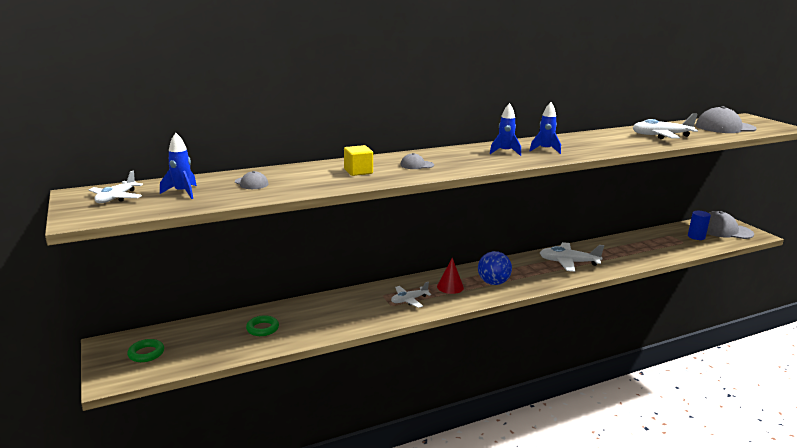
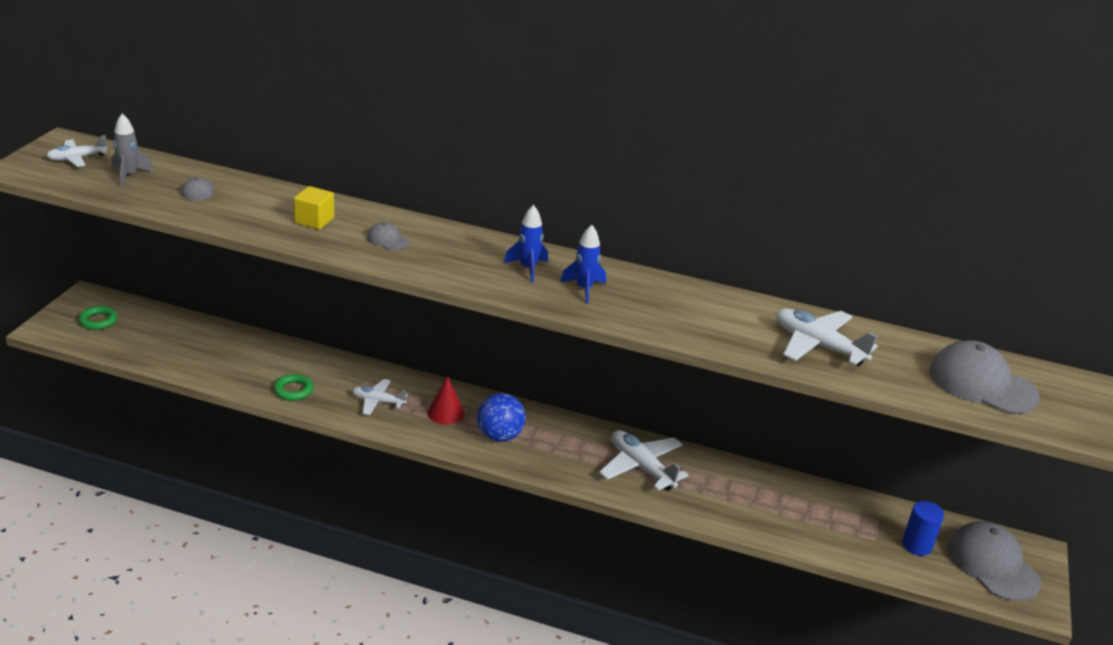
camera: 40 degrees right, 10 degrees up
(182, 192) = (129, 175): blue rocket -> grey rocket
(262, 328) = (209, 351): green ring -> green ring (293, 390)

